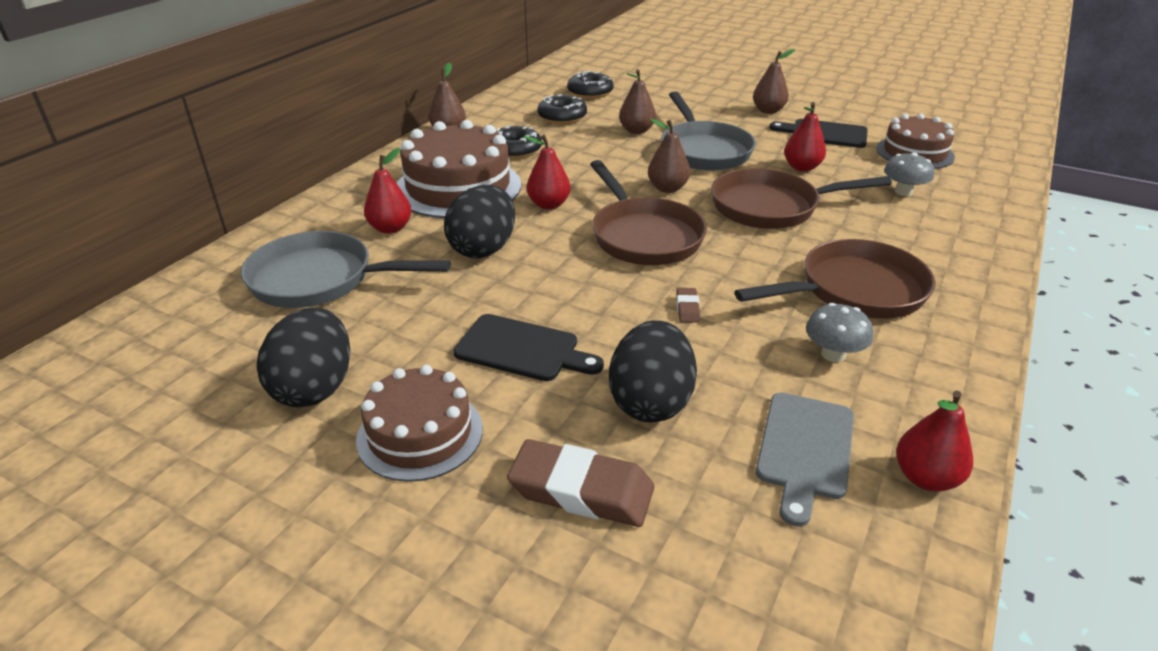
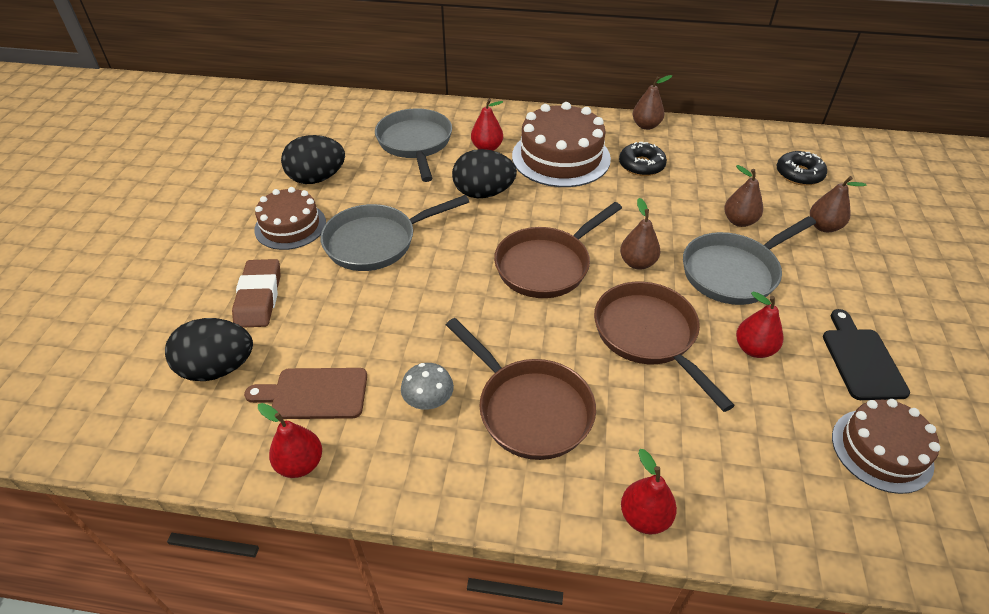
camera: 70 degrees right, 10 degrees up
(522, 349) = (377, 242): black cutting board -> grey pan
(549, 205) = (564, 205): red pear -> red pear (644, 517)
(562, 117) = (727, 172): black donut -> none
(650, 402) = (342, 310): black egg -> black egg (218, 368)
(687, 308) = (455, 308): brown eraser -> none
(768, 111) = (882, 305): brown pear -> brown pear (824, 226)
(805, 450) = (314, 394): grey cutting board -> brown cutting board
(903, 192) = (760, 440): grey mushroom -> none

